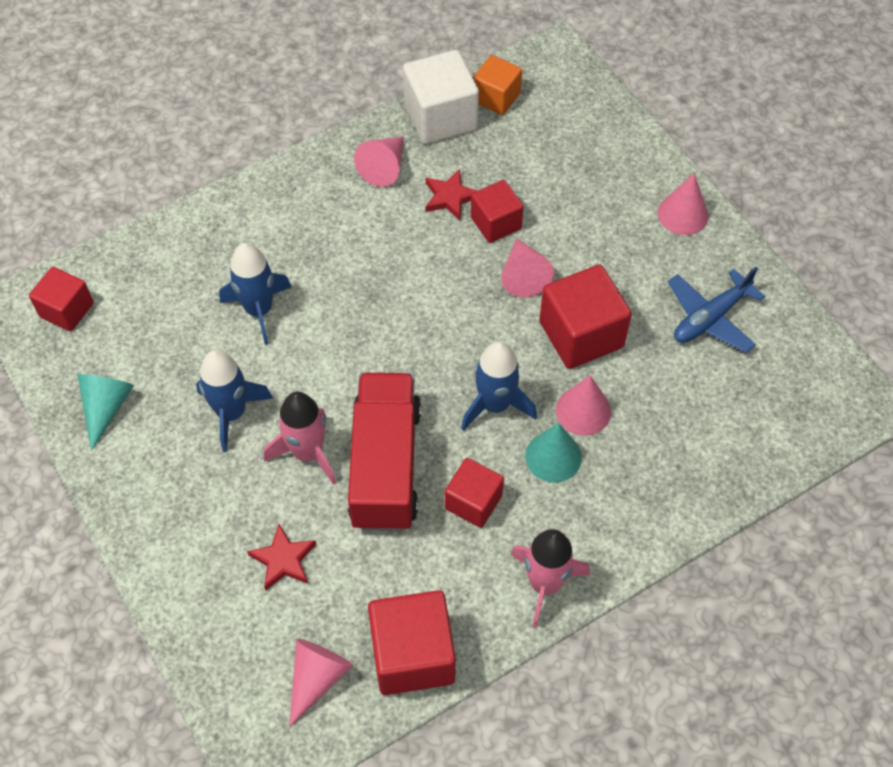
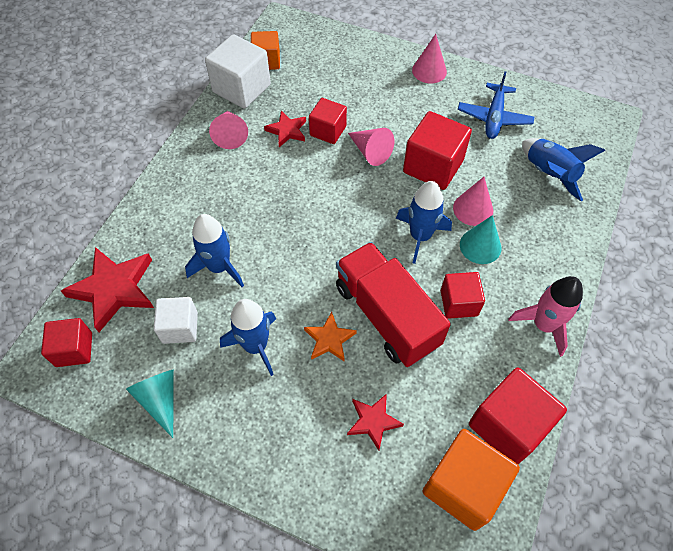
camera: 35 degrees left, 0 degrees up
(143, 272) = (114, 289): none -> red star
(175, 349) = (180, 327): none -> white cube
(307, 453) = (329, 339): pink rocket -> orange star
(317, 678) = (463, 486): pink cone -> orange cube
(713, 425) = (549, 174): none -> blue rocket

